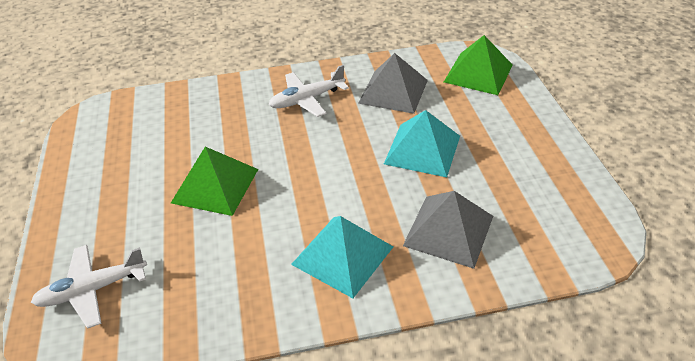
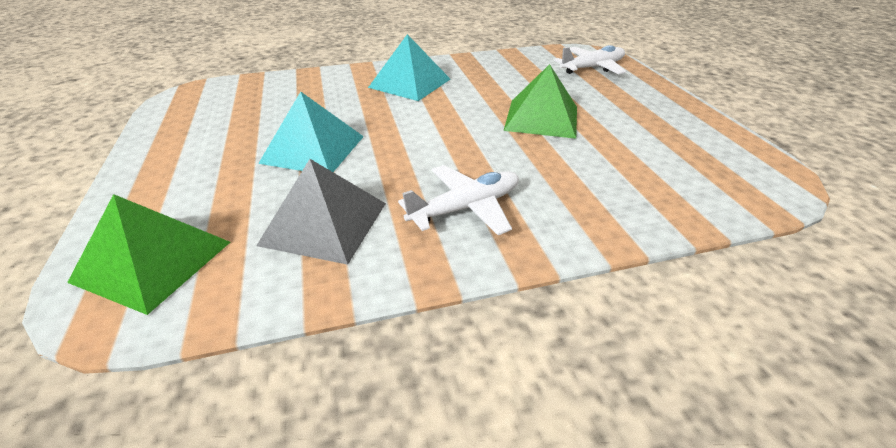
camera: 175 degrees right, 5 degrees down
(449, 230) = (317, 95): grey pyramid -> none

